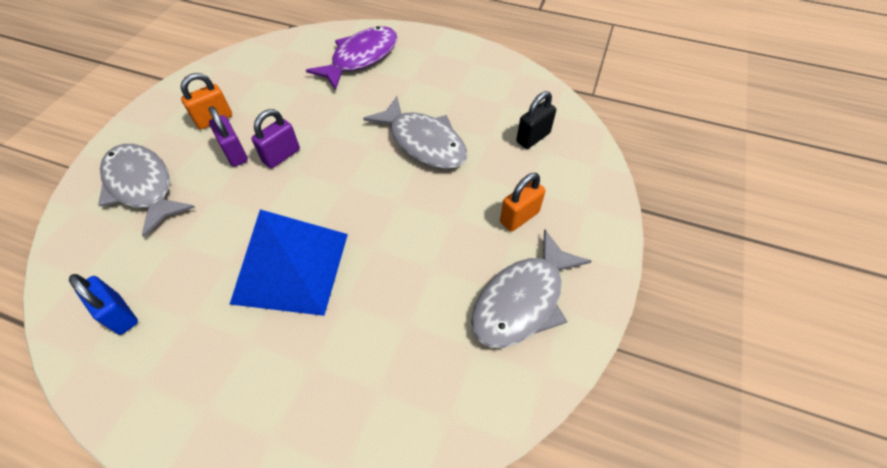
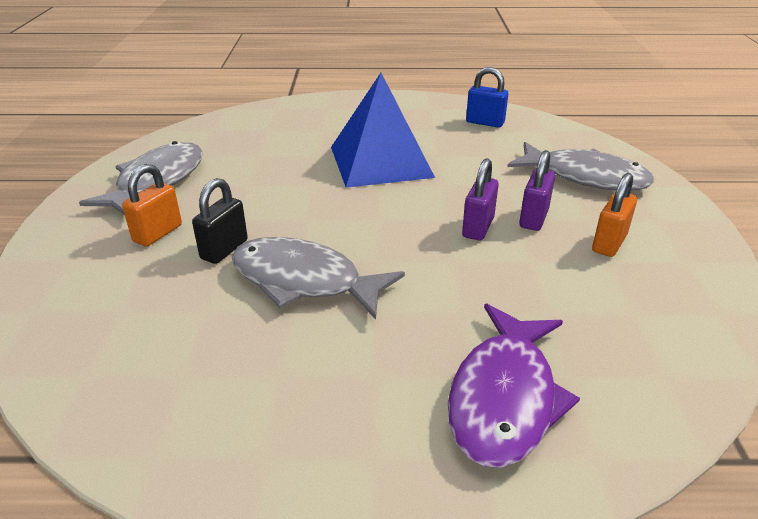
camera: 160 degrees right, 20 degrees down
(235, 153) = (533, 218): purple padlock -> purple padlock turned 75 degrees clockwise
(533, 138) = (131, 325): black padlock -> black padlock (224, 249)

